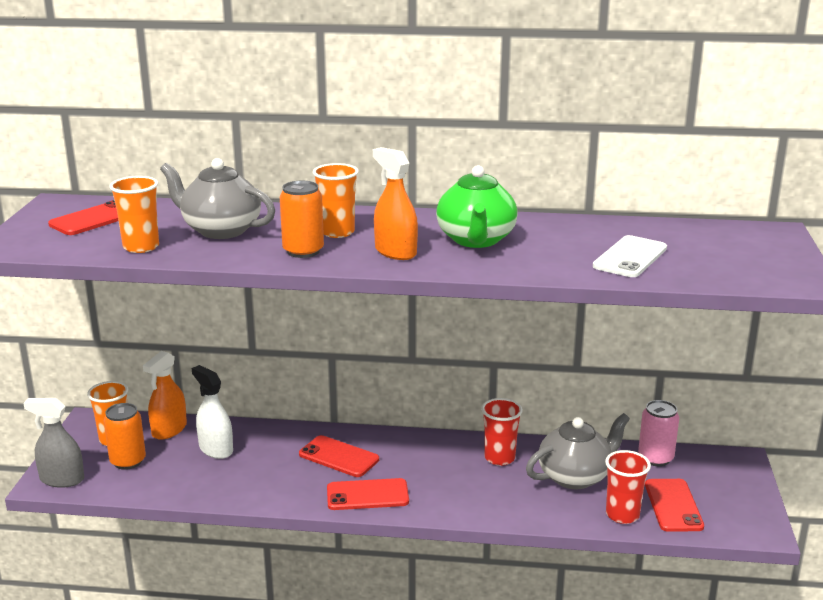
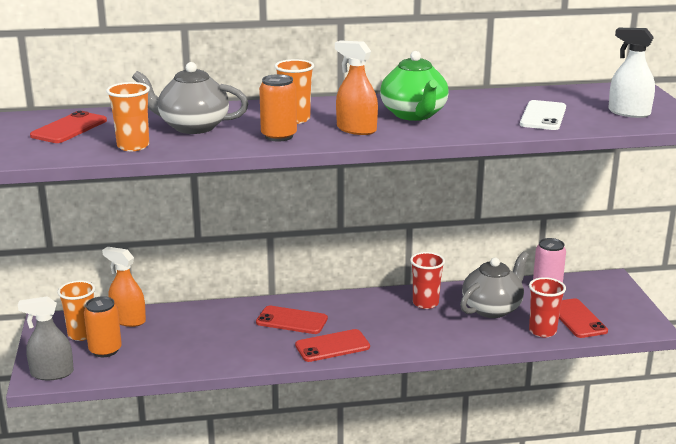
camera: 15 degrees left, 0 degrees up
(169, 430) = (128, 320): orange spray bottle -> orange spray bottle turned 105 degrees clockwise
(216, 449) = (180, 329): white spray bottle -> white spray bottle (629, 113)

